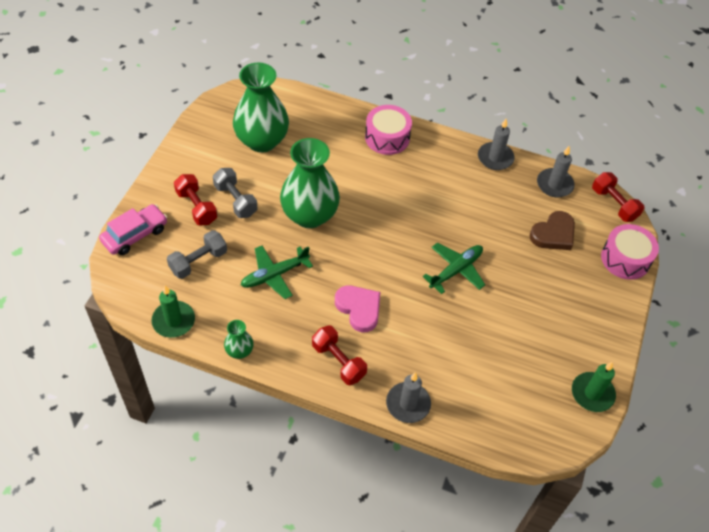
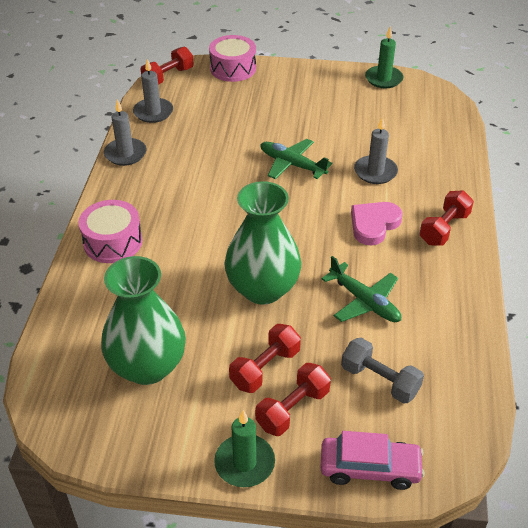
camera: 100 degrees left, 10 degrees down
(135, 235) = (369, 468): pink car -> pink car turned 150 degrees clockwise
(173, 321) = (476, 380): green candle -> green candle (244, 463)
(236, 200) = (265, 368): grey dumbbell -> red dumbbell
(239, 351) = (479, 308): green vase -> none
(408, 404) = (459, 176): grey candle -> grey candle (375, 172)
(553, 234) = (219, 109): brown heart -> none

